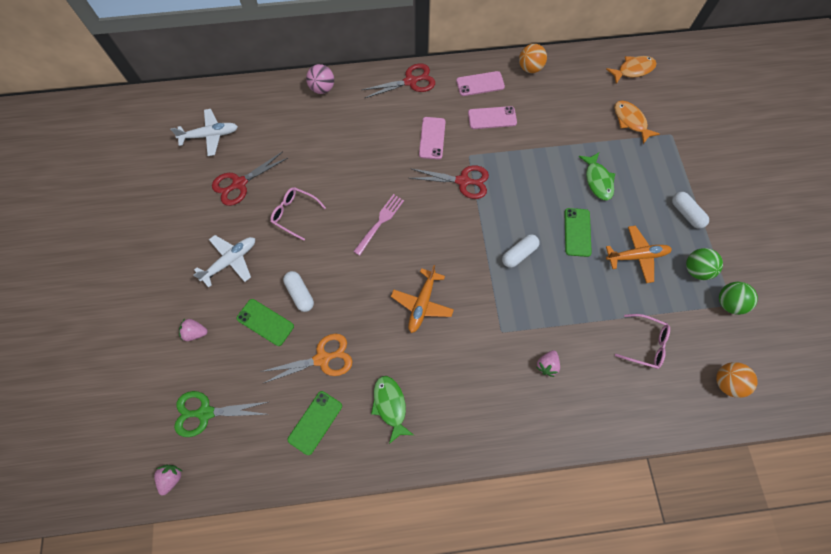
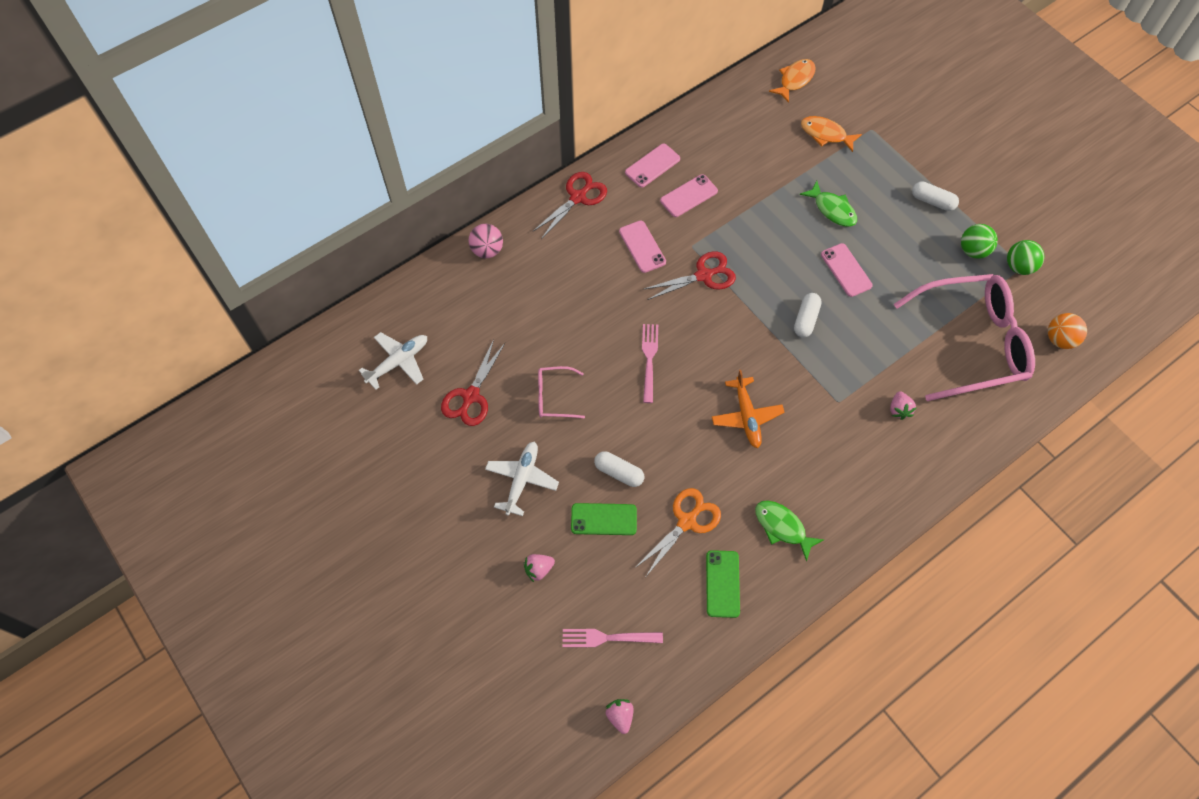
camera: 30 degrees left, 5 degrees down
(205, 412) = (608, 638): green scissors -> pink fork
(530, 68) = (692, 125): orange ball -> none
(577, 232) = (846, 270): green phone -> pink phone
(637, 256) = (914, 265): orange plane -> none
(645, 344) = (972, 343): pink glasses -> pink glasses, size x2.27

